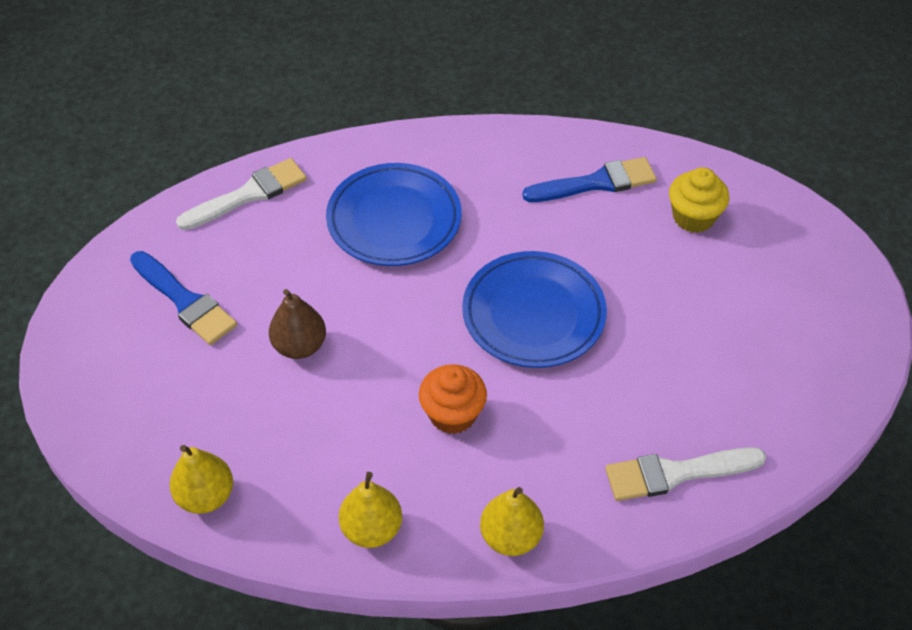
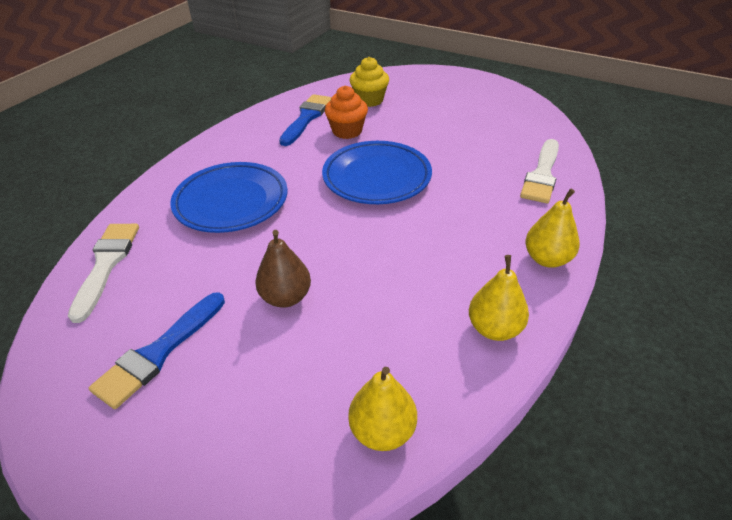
camera: 55 degrees left, 10 degrees down
(185, 301) = (159, 352): blue brush -> blue brush turned 135 degrees clockwise
(452, 414) = (424, 244): orange cupcake -> orange cupcake (347, 131)

